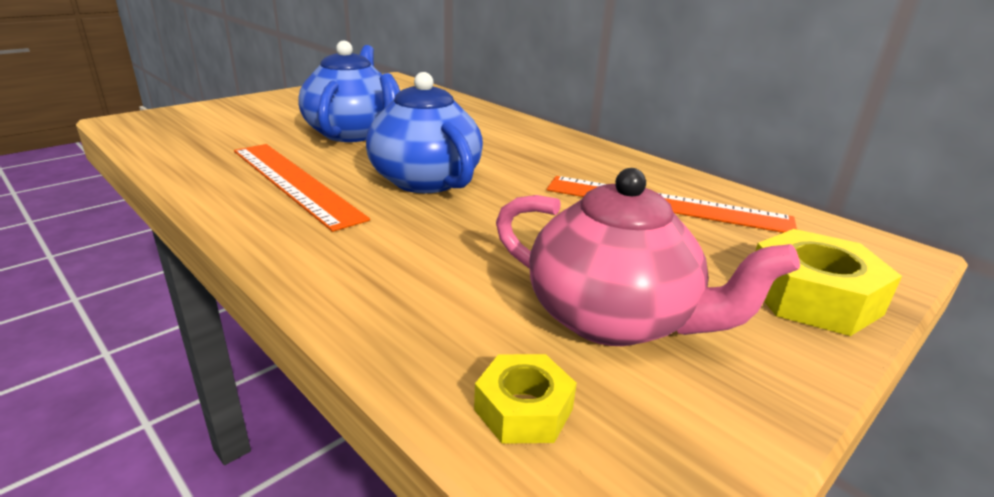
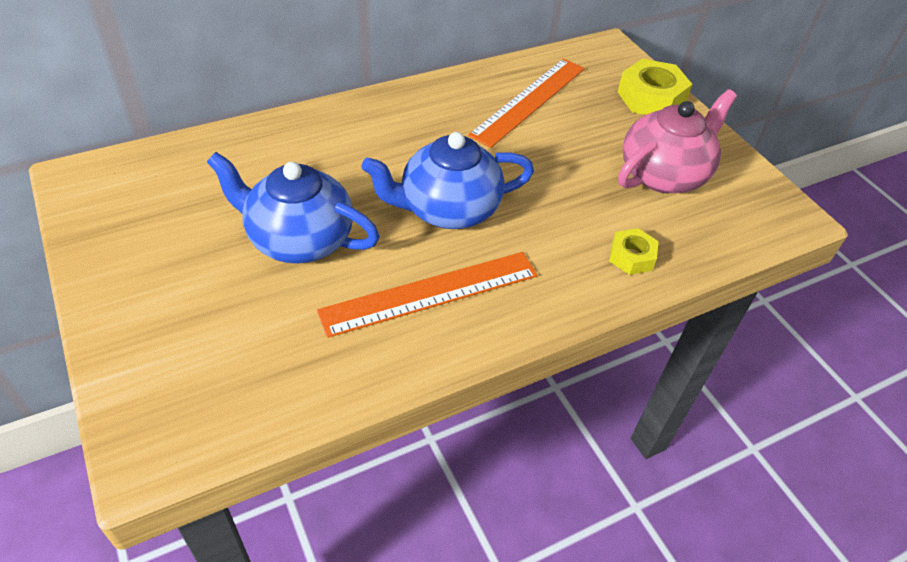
camera: 75 degrees left, 20 degrees up
(523, 409) = (732, 227): yellow nut -> yellow nut (631, 257)

